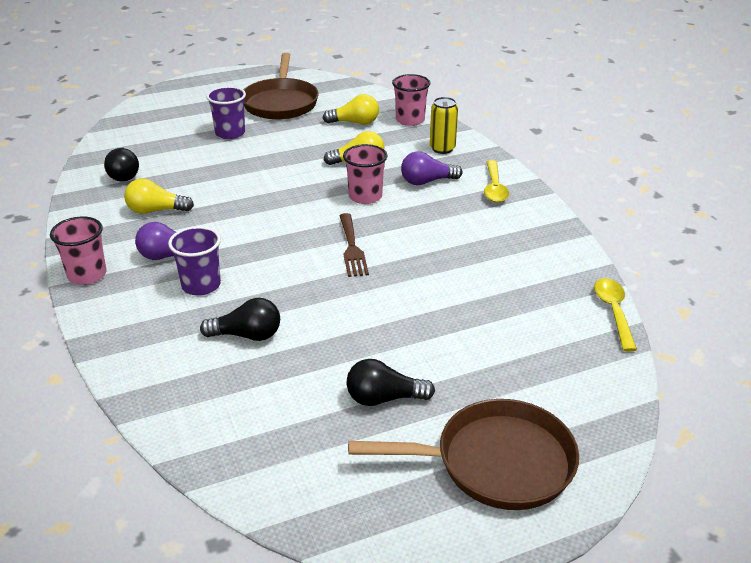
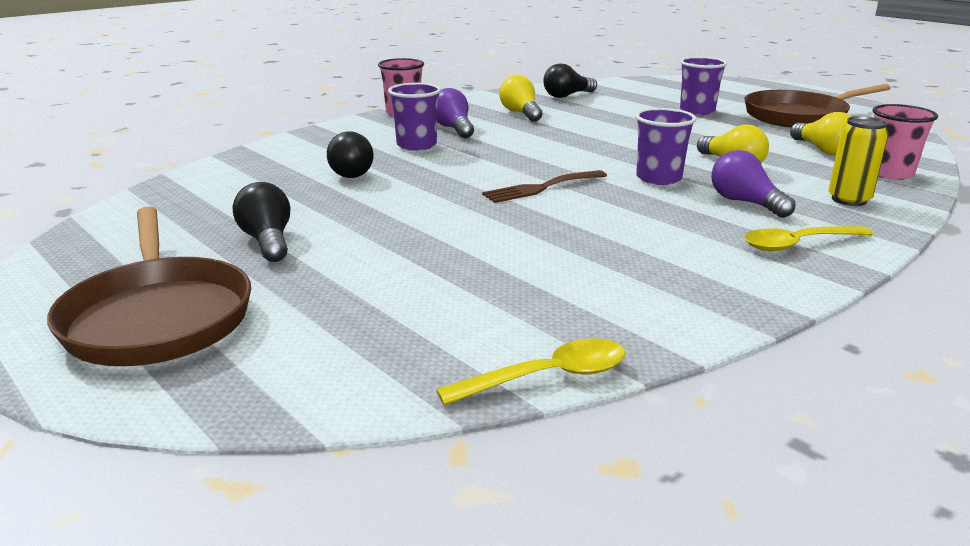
camera: 70 degrees right, 10 degrees down
(365, 196) = (658, 178): pink cup -> purple cup

